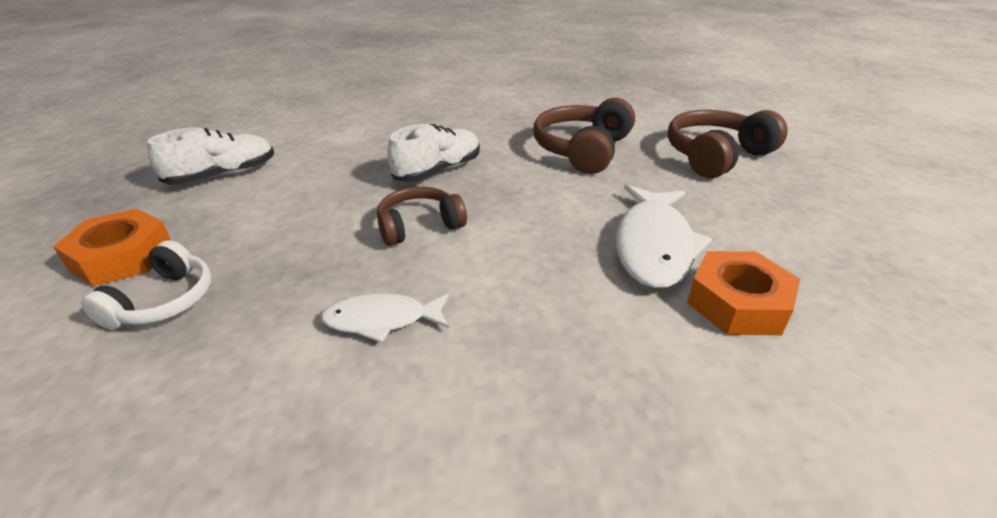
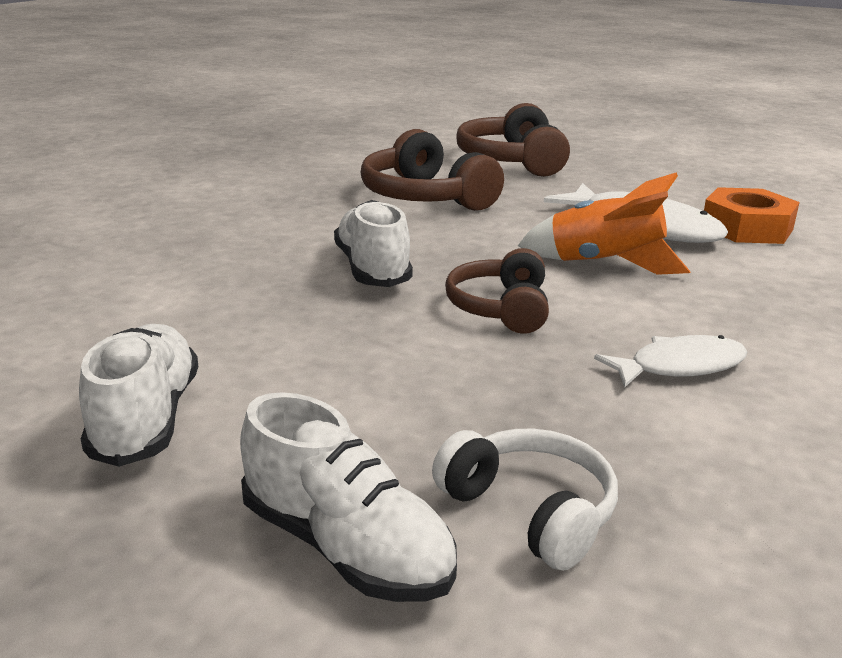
camera: 60 degrees left, 10 degrees down
(122, 257) = (346, 547): orange nut -> white shoe
(382, 320) = (680, 367): white fish -> white fish turned 135 degrees counterclockwise
(544, 246) = (604, 264): none -> orange rocket

